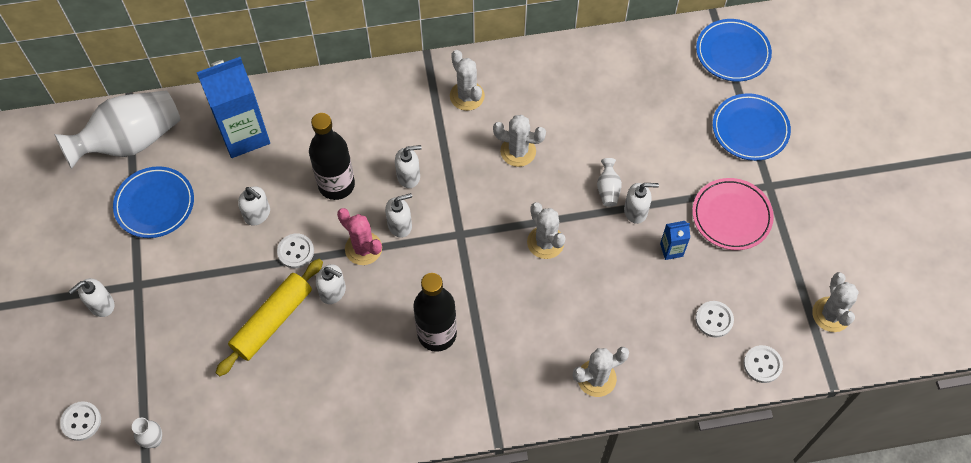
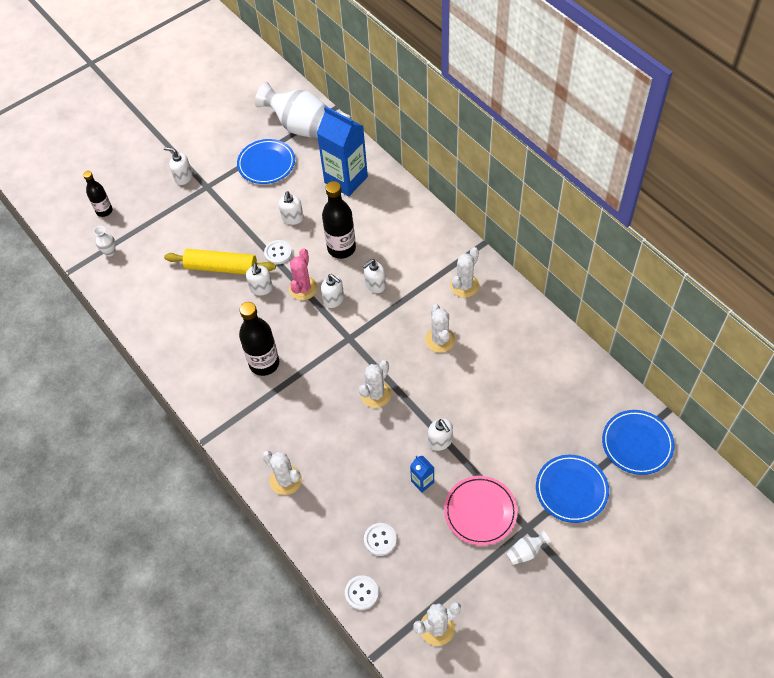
camera: 65 degrees right, 5 degrees down
(81, 421) = (104, 211): white button -> black bottle
(409, 176) = (375, 285): white soap dispenser -> white soap dispenser turned 90 degrees clockwise
(608, 189) = (447, 413): white vase -> white vase (525, 552)

